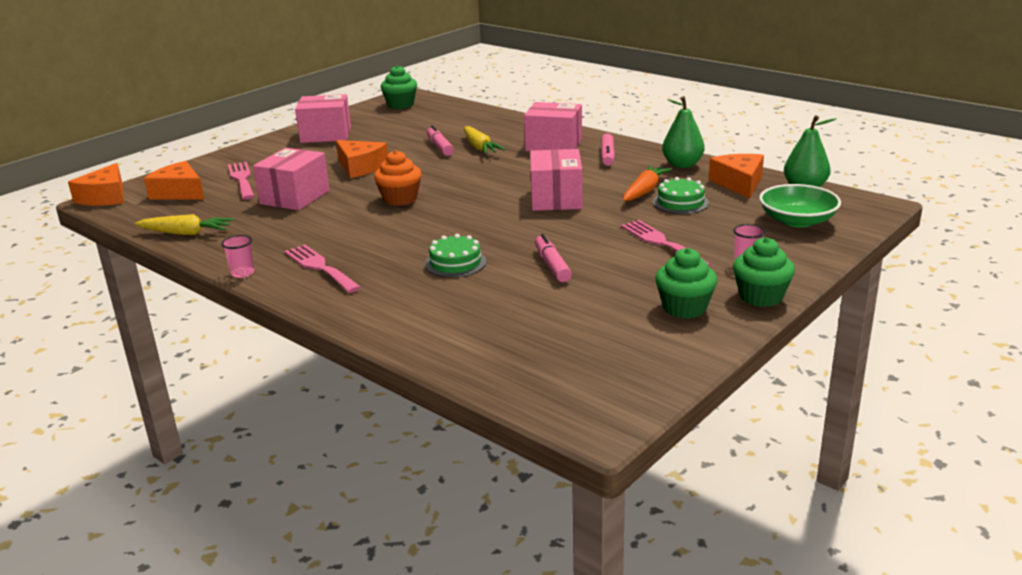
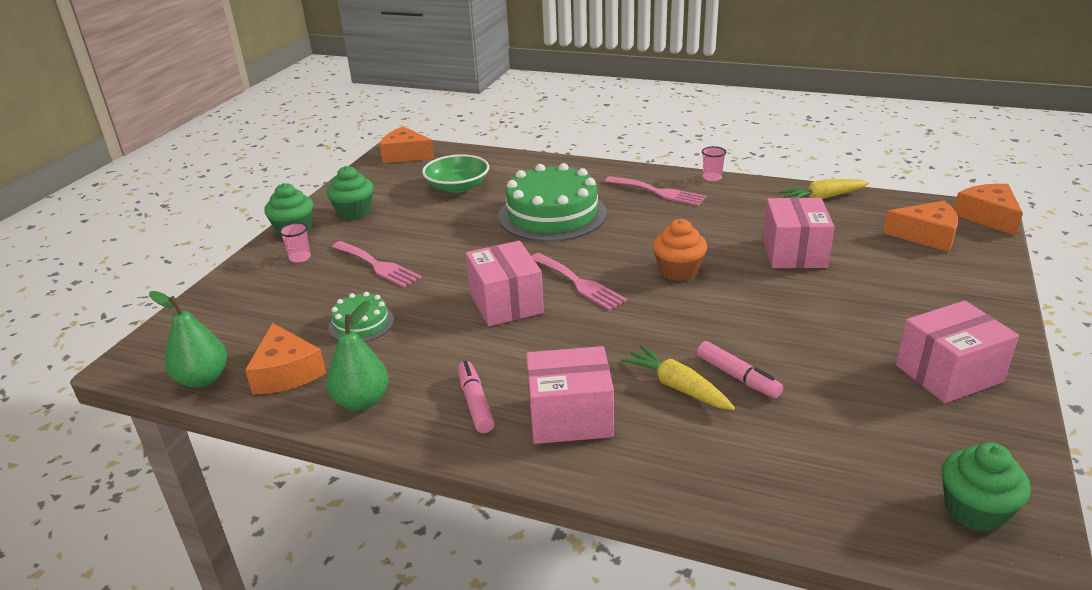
camera: 160 degrees right, 5 degrees up
(242, 179) = (898, 265): pink fork -> pink fork (579, 283)
(360, 167) = (790, 311): orange cheese -> orange cheese (405, 155)
(455, 263) = (552, 214): green cake -> green cake, size x2.03
(552, 265) = (469, 226): pink marker -> none
(644, 191) = (406, 335): orange carrot -> none
(797, 221) = (234, 319): green bowl -> green bowl (457, 186)

